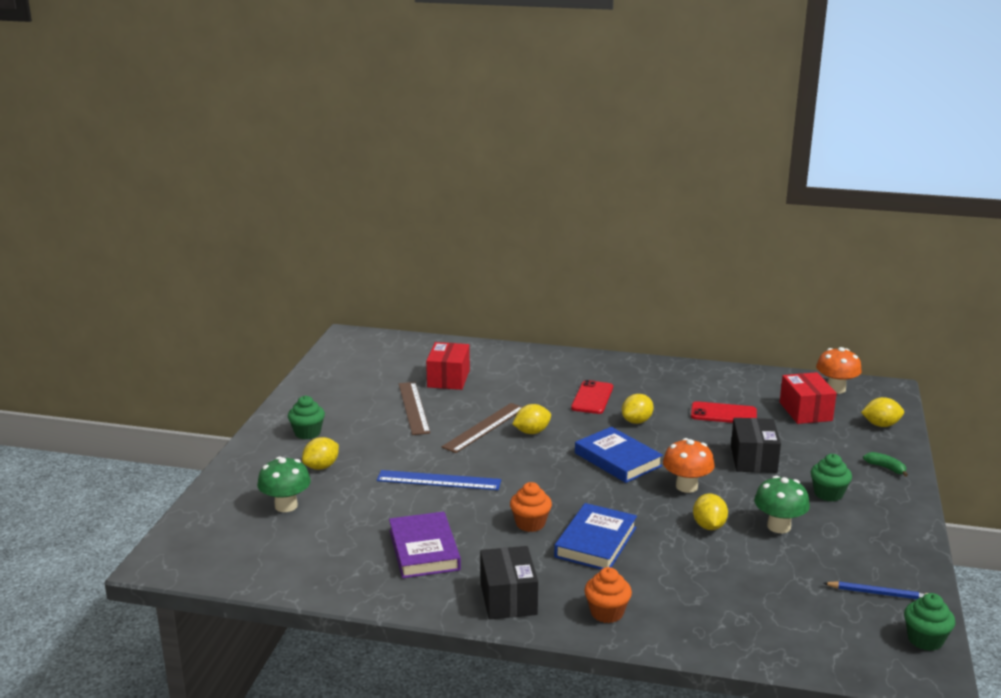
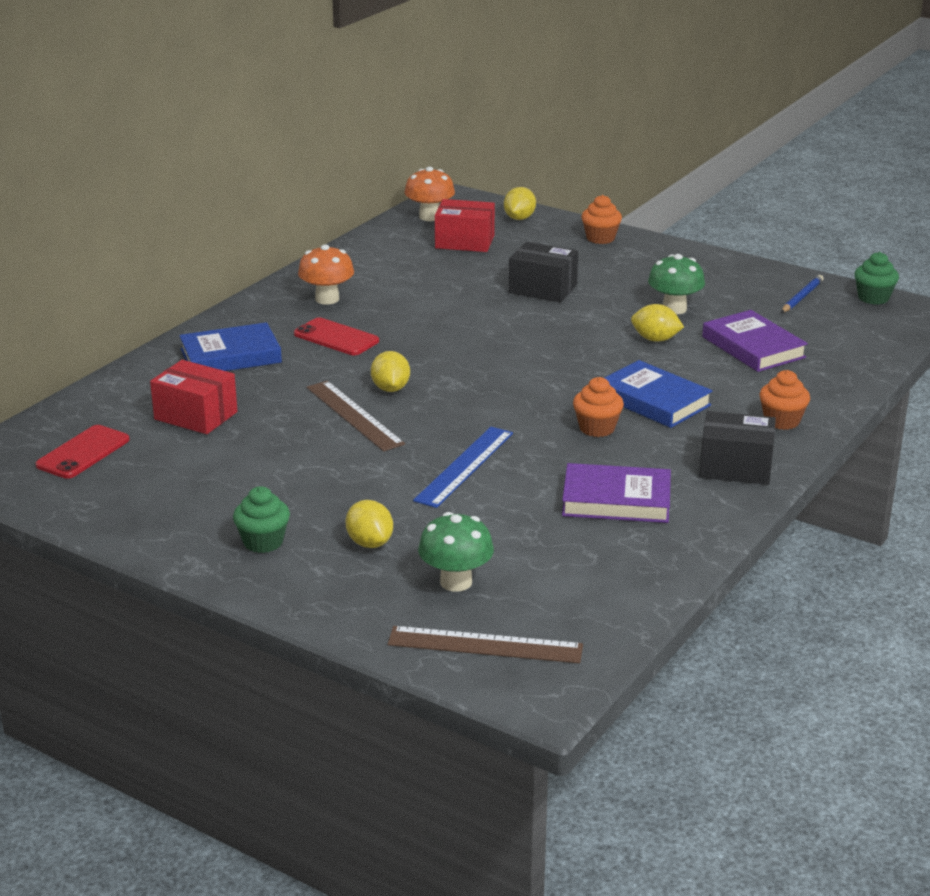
camera: 70 degrees left, 5 degrees up
(413, 408) = (258, 453): brown ruler -> brown ruler (485, 645)
(618, 459) = (493, 354): blue book -> blue book (230, 356)
(637, 421) = (415, 326): yellow lemon -> none
(686, 486) = (574, 332): orange mushroom -> orange mushroom (327, 299)
(723, 414) = (436, 279): red phone -> red phone (83, 452)
(740, 579) = (753, 347): none -> purple book
(828, 494) = (630, 273): green cupcake -> none
(886, 468) = (600, 238): green banana -> orange cupcake

